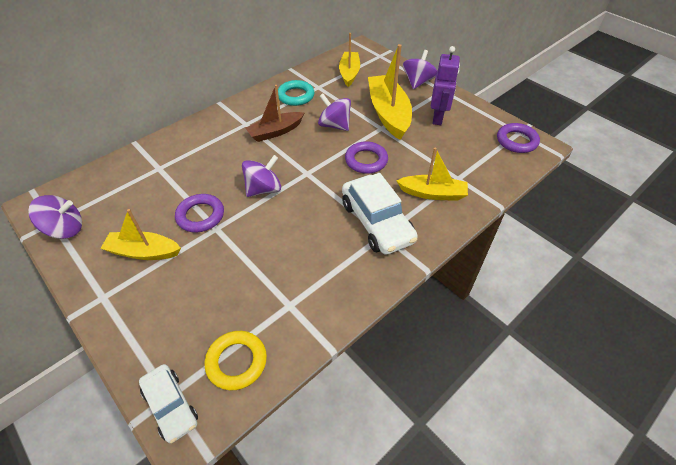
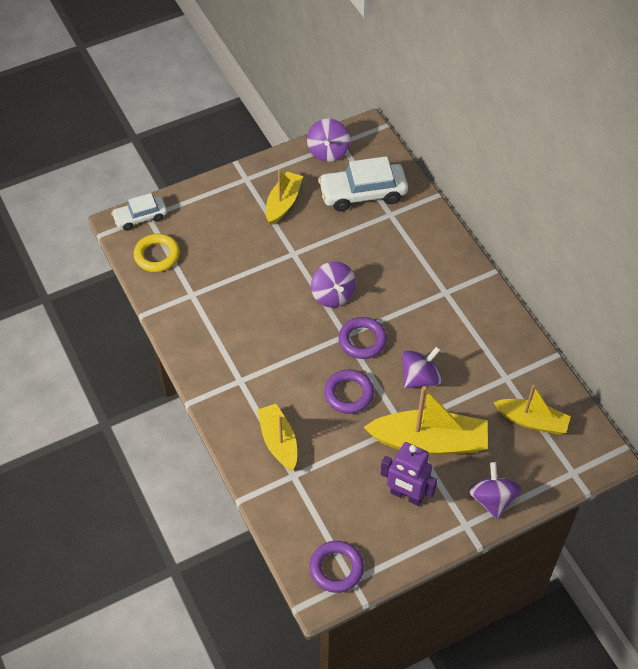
camera: 105 degrees right, 5 degrees up
(200, 216) = (313, 243): purple ring -> purple ring (362, 340)
(275, 132) = (423, 318): brown boat -> none
(296, 96) = (490, 349): turquoise ring -> none
(377, 222) = (257, 379): white car -> white car (363, 193)
(417, 82) = (492, 499): purple spinning top -> purple spinning top turned 135 degrees counterclockwise
(432, 193) = (278, 441): yellow boat -> yellow boat turned 135 degrees clockwise

